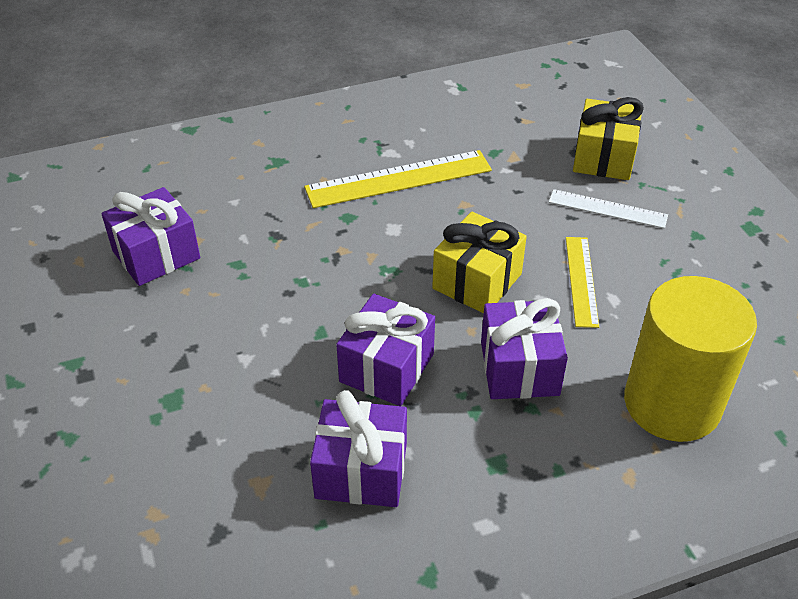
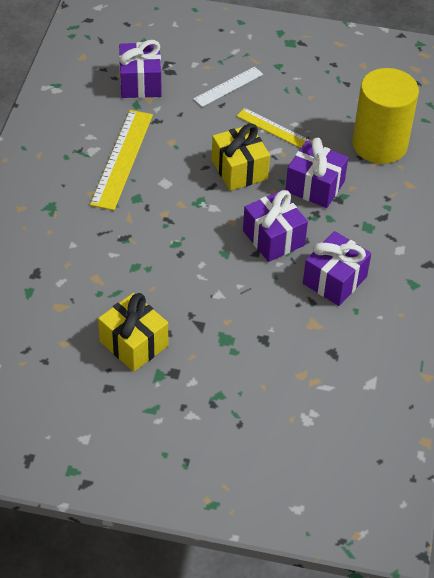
camera: 60 degrees left, 5 degrees up
(156, 255) = (92, 302): purple gift -> purple gift (140, 82)
(603, 158) = (184, 63): yellow gift -> yellow gift (134, 343)

